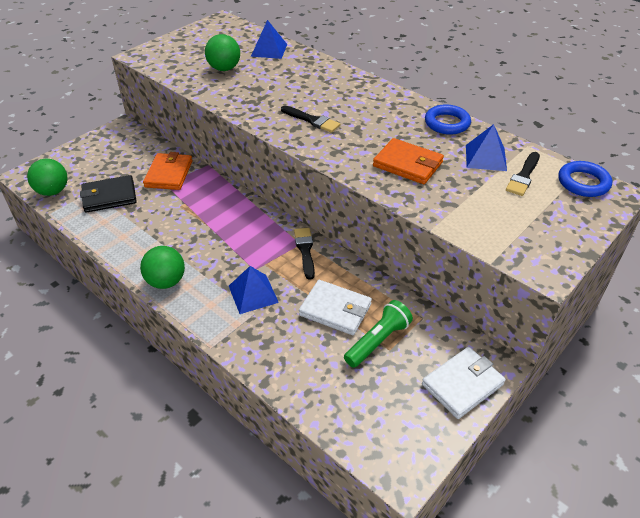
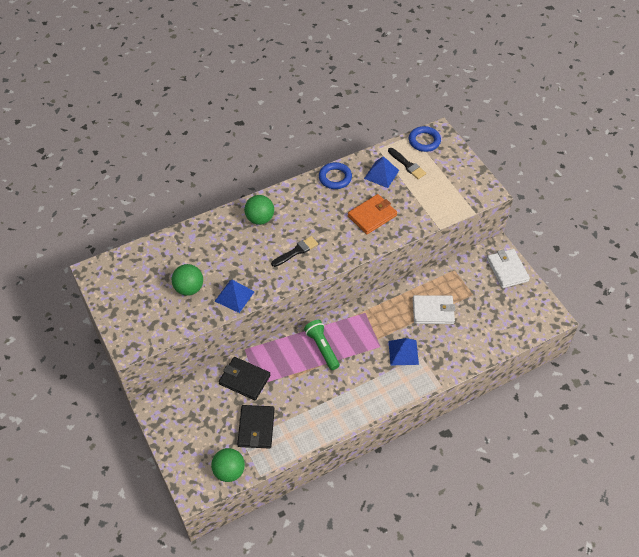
camera: 70 degrees left, 10 degrees up
(166, 281) = (372, 402): green ball -> green ball (260, 219)
(169, 174) = (244, 380): orange wallet -> black wallet
(269, 50) = (173, 250): blue pyramid -> blue pyramid (234, 296)
(305, 250) = (373, 311): black brush -> none
(335, 310) = (433, 311): white wallet -> white wallet turned 45 degrees clockwise
(378, 341) = (465, 298): green flashlight -> green flashlight (322, 348)

